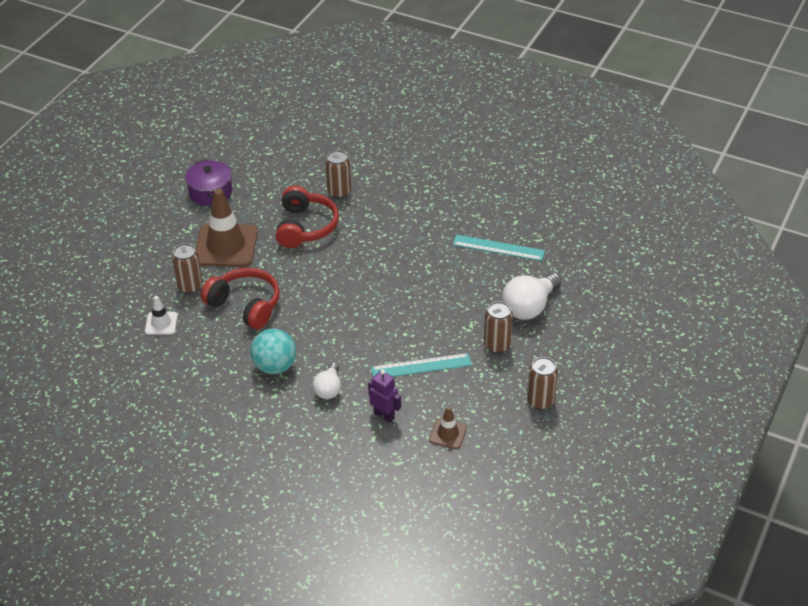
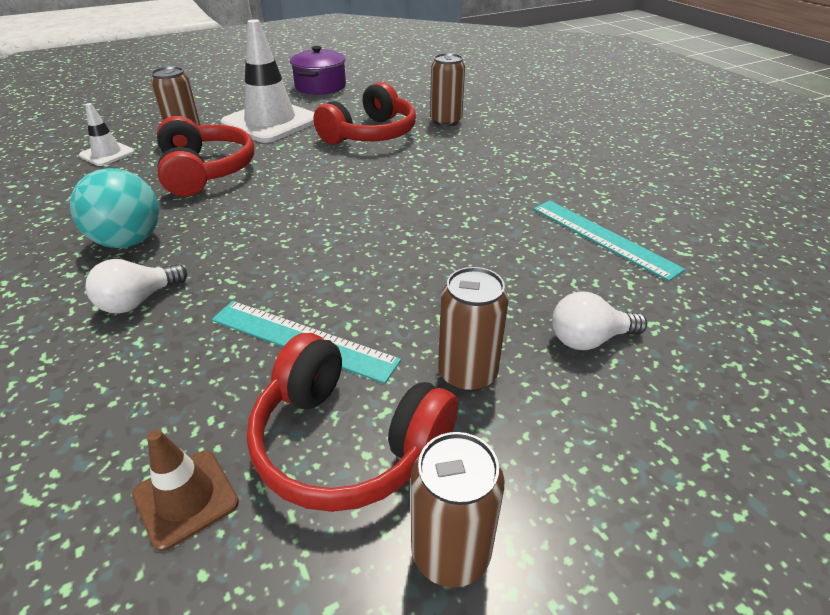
camera: 35 degrees right, 5 degrees down
(226, 246) = (270, 122): brown traffic cone -> white traffic cone
(384, 415) = (144, 387): purple robot -> none
(480, 391) = (347, 442): none -> red headphones
(529, 307) = (589, 339): white light bulb -> white light bulb, size x0.60

